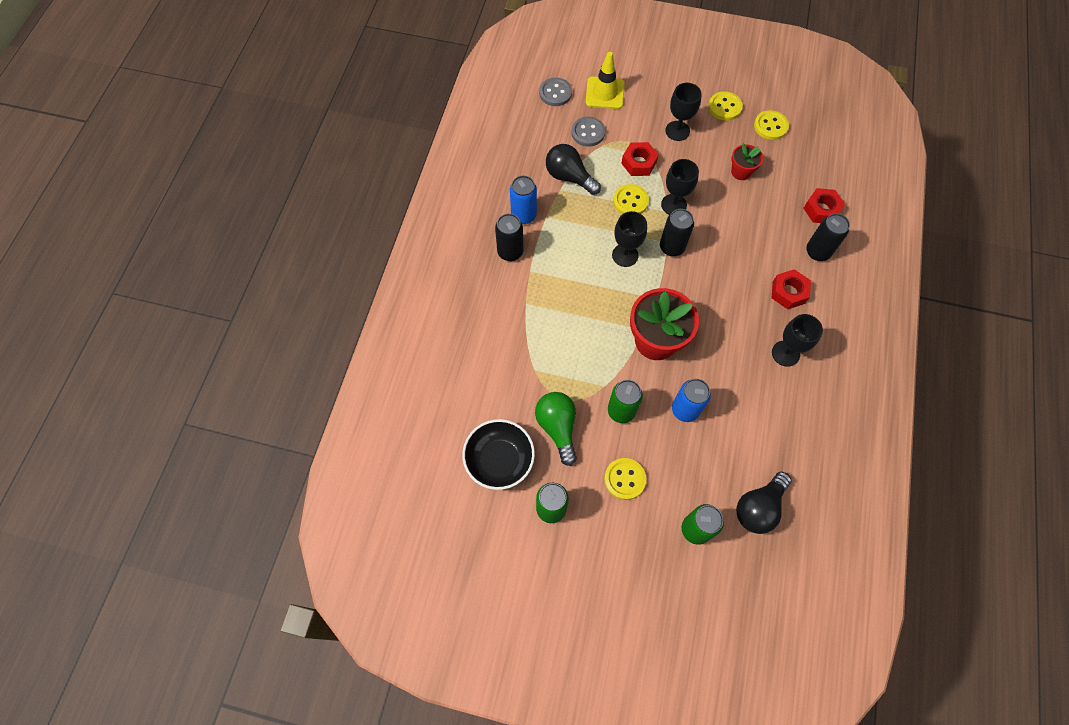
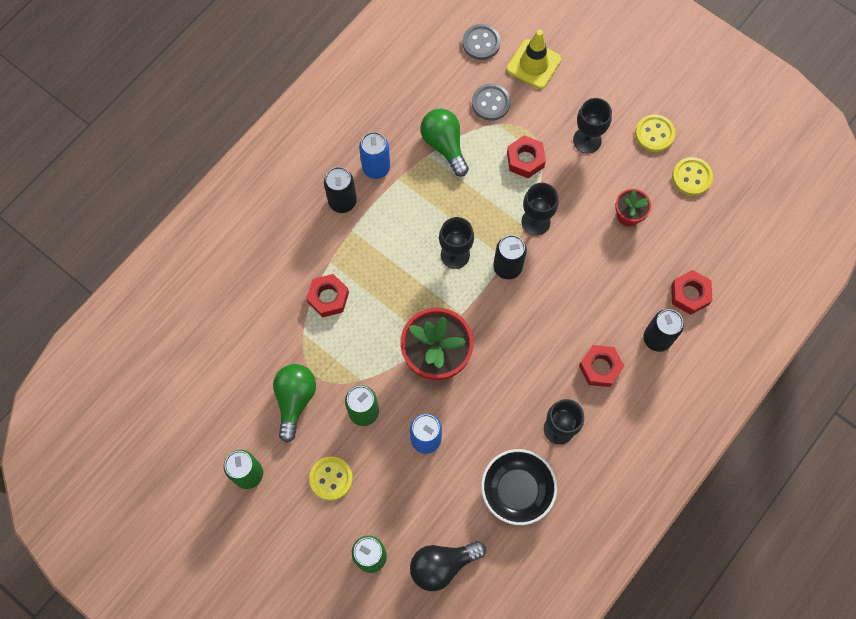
camera: 25 degrees right, 5 degrees up
(499, 460) = (225, 406): black bowl -> black bowl (517, 490)
(540, 332) = (328, 298): none -> red nut
(569, 177) = (444, 145): black light bulb -> green light bulb
(630, 201) = (493, 199): yellow button -> none

